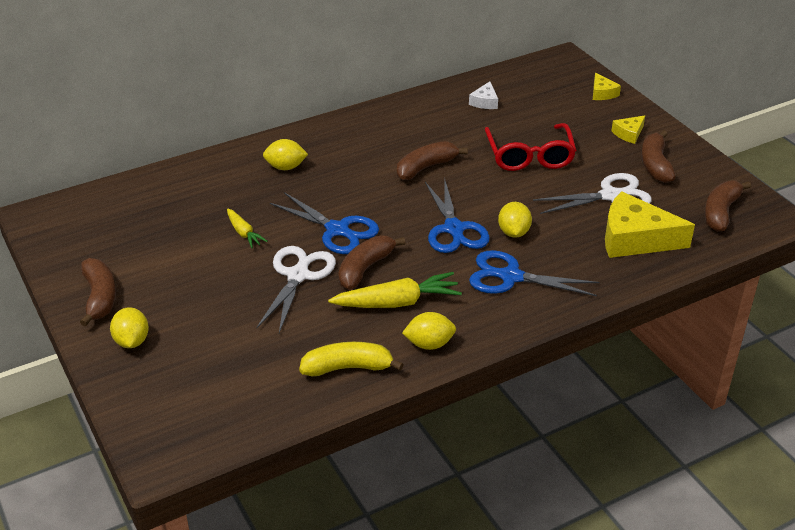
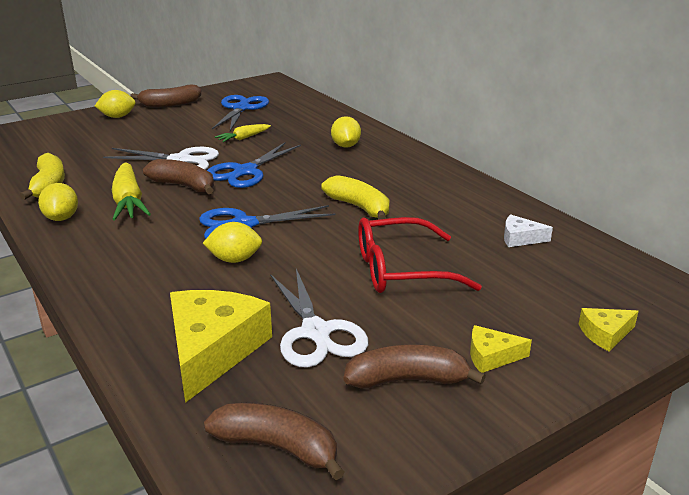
camera: 85 degrees right, 10 degrees down
(426, 167) = (359, 207): brown banana -> yellow banana
(511, 277) = (152, 258): blue scissors -> blue scissors (241, 108)
(629, 134) = (491, 356): yellow cheese -> yellow cheese turned 45 degrees counterclockwise

